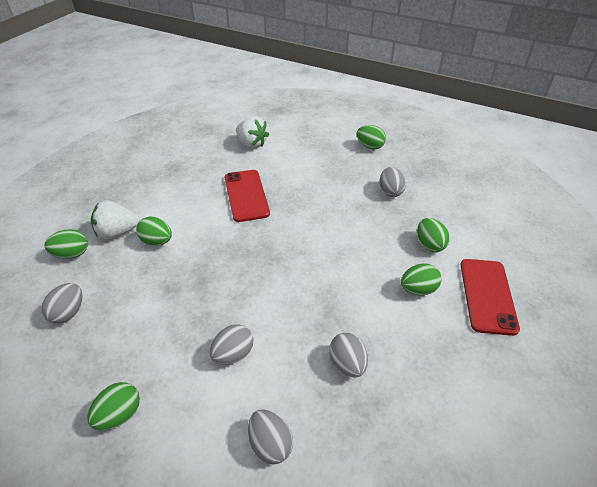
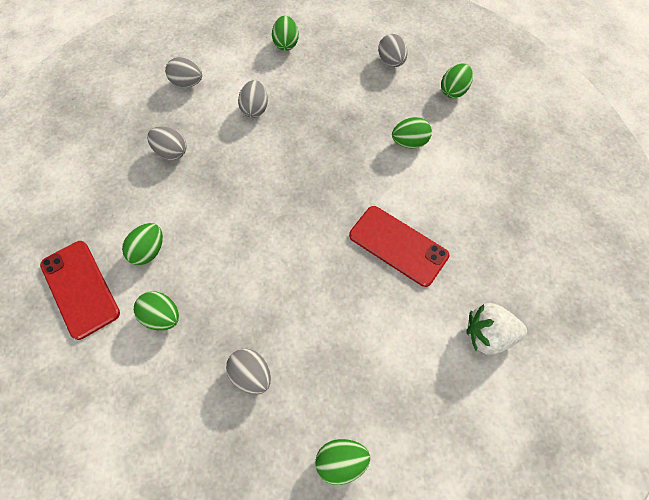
camera: 140 degrees right, 20 degrees up
(117, 232) = (450, 127): white strawberry -> none

